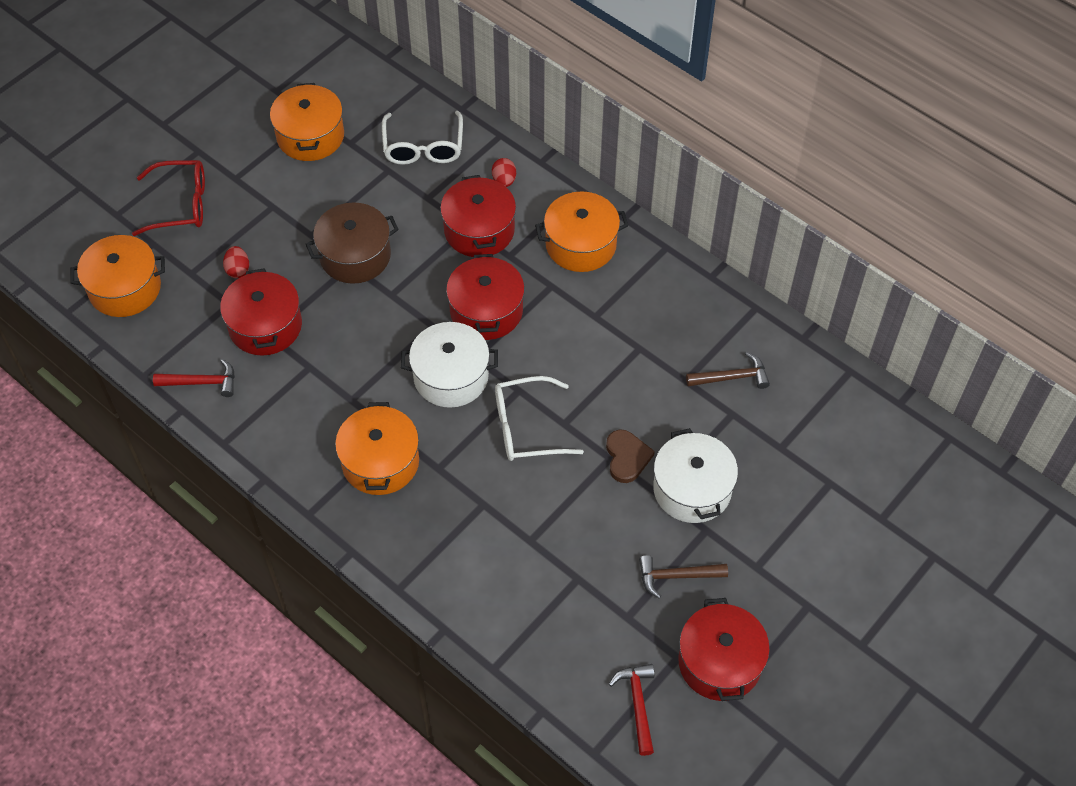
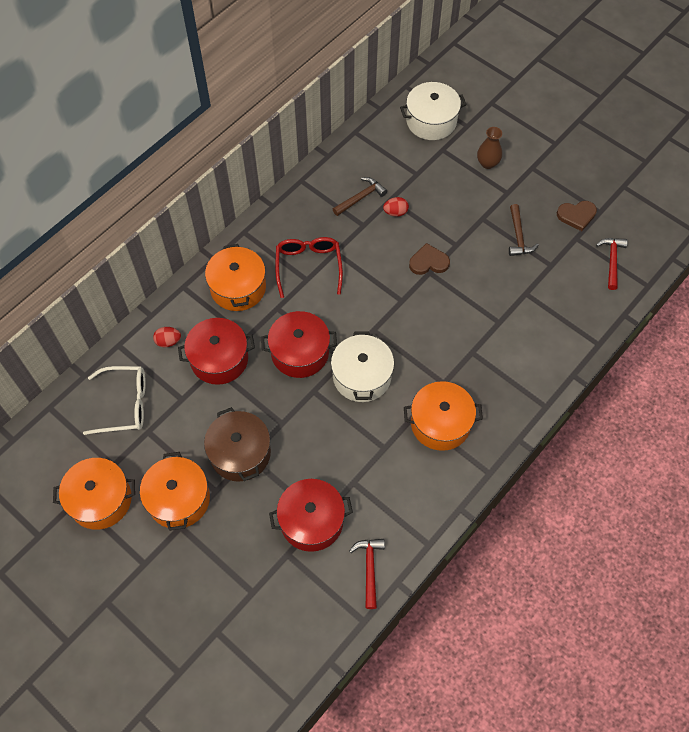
camera: 90 degrees left, 5 degrees up
(125, 288) = (267, 651): orange pot -> orange pot (179, 499)
(181, 204) = (172, 611): red glasses -> red glasses (308, 266)
(238, 270) = (250, 550): red egg -> red egg (395, 212)
(526, 427) = (406, 324): white glasses -> none
(637, 704) = (611, 261): red hammer -> red hammer turned 105 degrees clockwise
(692, 489) = (452, 225): white pot -> white pot (431, 121)
(720, 662) = (576, 215): red pot -> brown heart
(732, 377) = (360, 197): brown hammer -> brown hammer turned 60 degrees clockwise
(810, 543) = (487, 163): none -> brown vase

